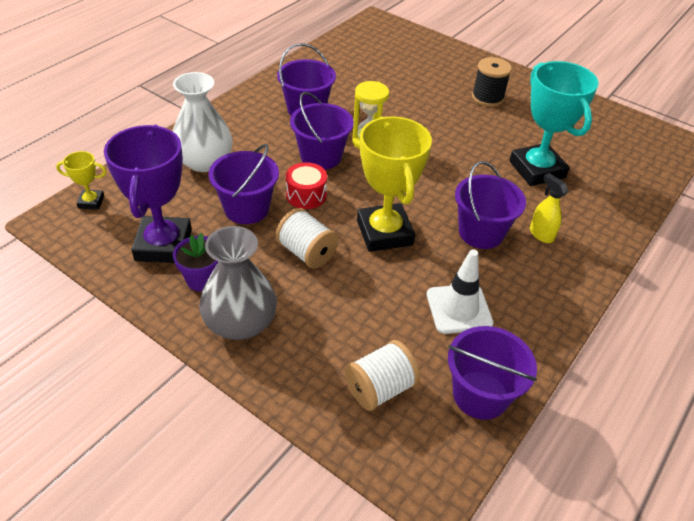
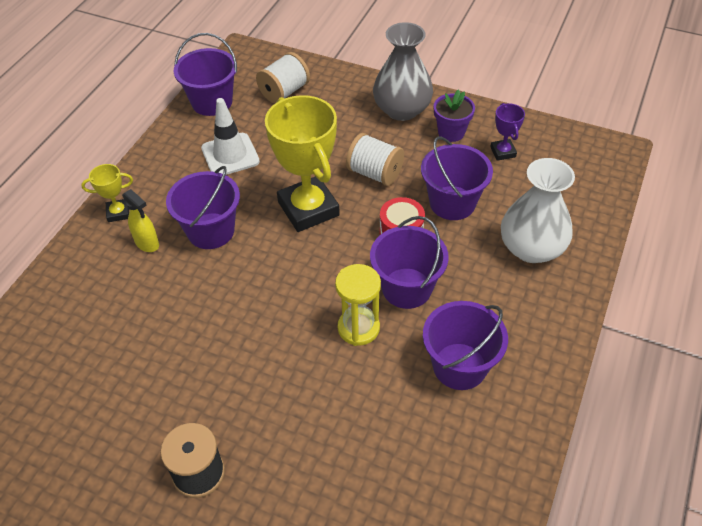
camera: 170 degrees right, 5 degrees up
(91, 202) = (601, 175): yellow trophy -> yellow trophy (118, 213)
(163, 245) = (503, 152): purple trophy -> purple trophy, size x0.46
(537, 170) = (139, 335): turquoise trophy -> none

